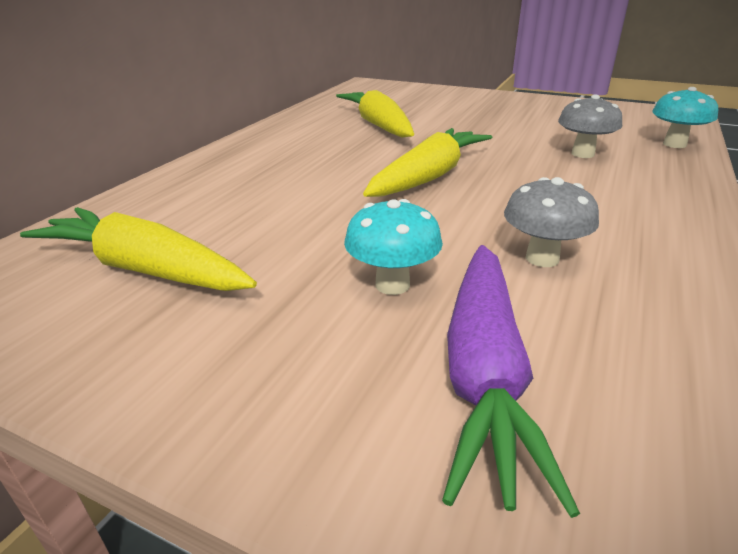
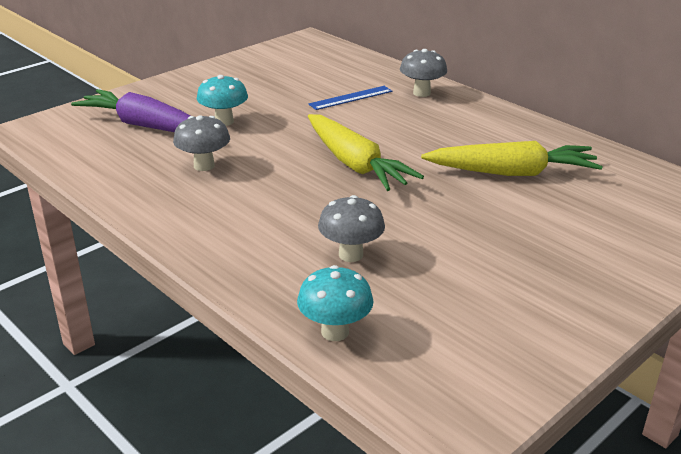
camera: 110 degrees right, 0 degrees up
(144, 269) = (297, 73): yellow carrot -> none
(210, 174) = (421, 93): none -> grey mushroom
(243, 209) = (351, 98): none -> blue ruler

